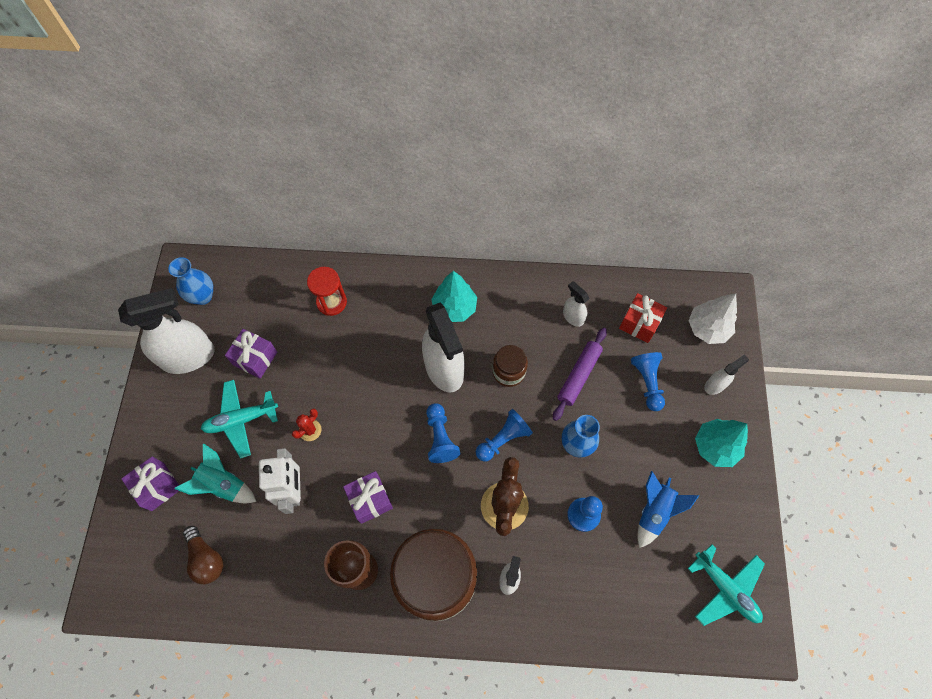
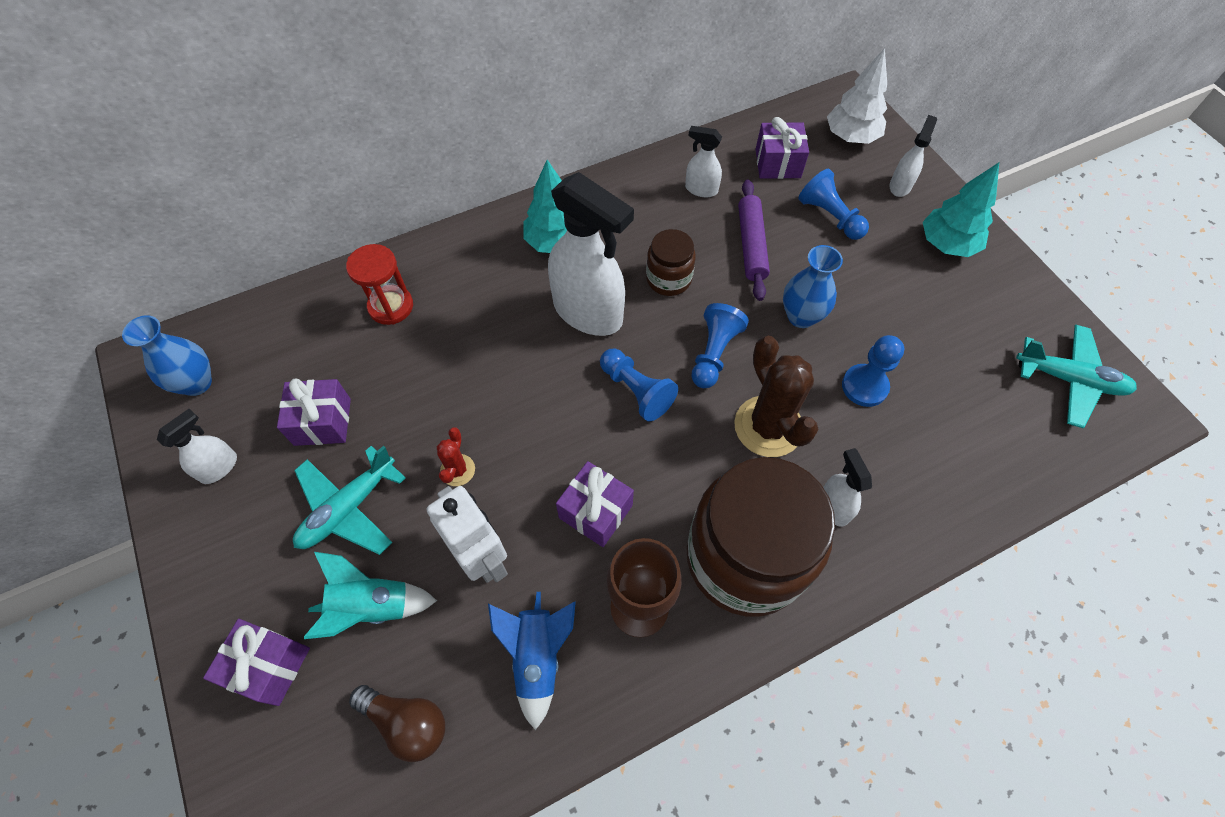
camera: 30 degrees left, 5 degrees down
(189, 356) = (219, 467): white spray bottle -> white spray bottle, size x0.47
(639, 323) = (777, 163): red gift -> purple gift
(654, 511) = (937, 341): blue rocket -> blue rocket (537, 657)

